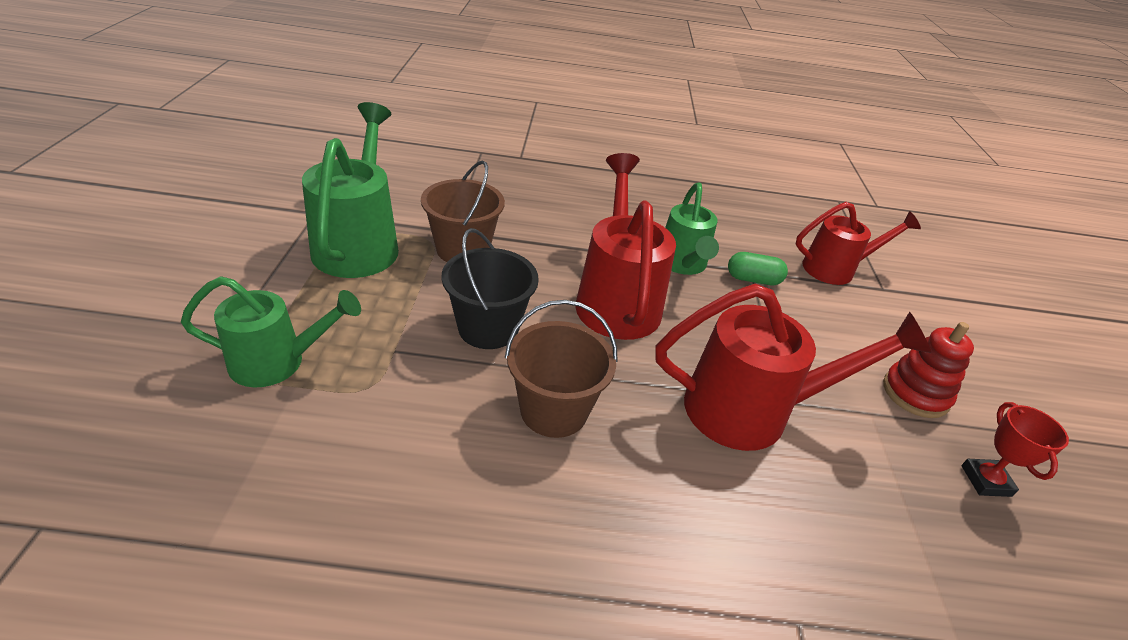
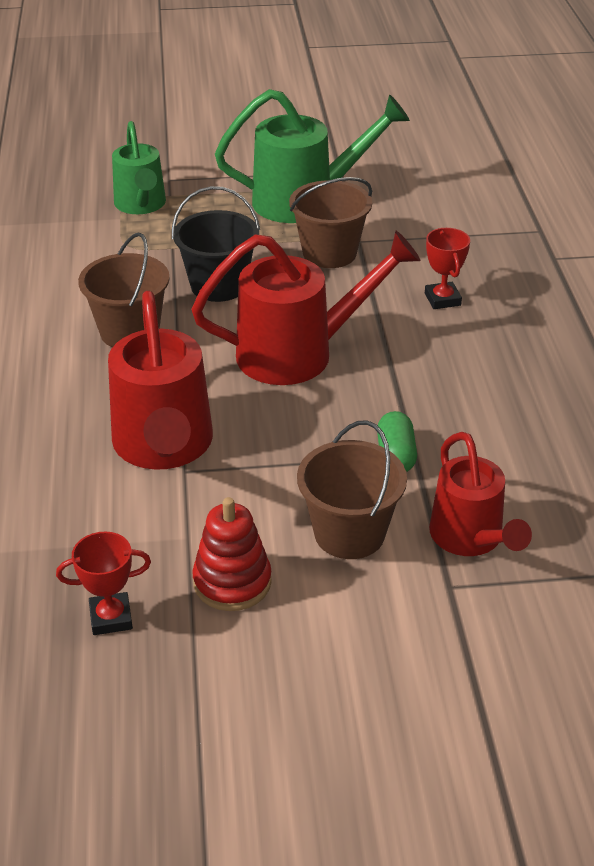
camera: 85 degrees right, 0 degrees up
(558, 213) = (442, 299): none -> red trophy
(682, 264) = (393, 397): green watering can -> none
(843, 320) = (349, 533): none -> brown bucket

